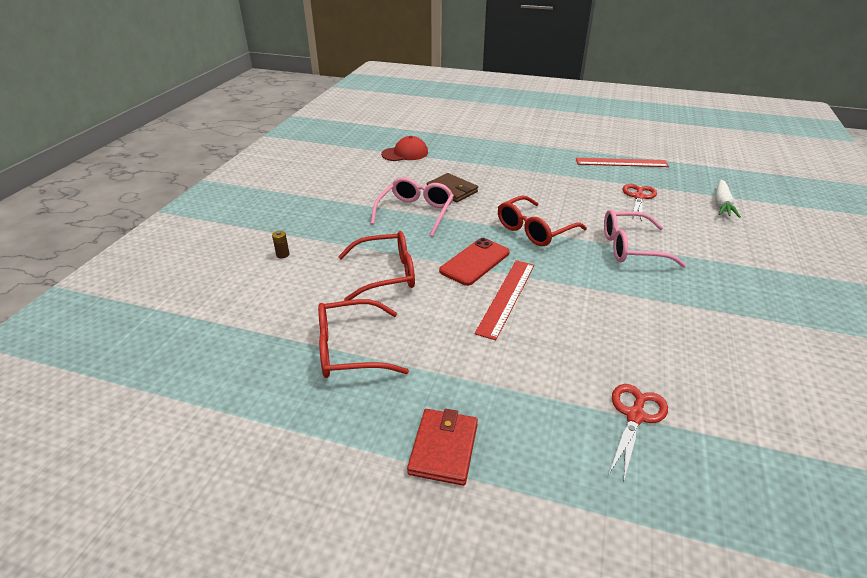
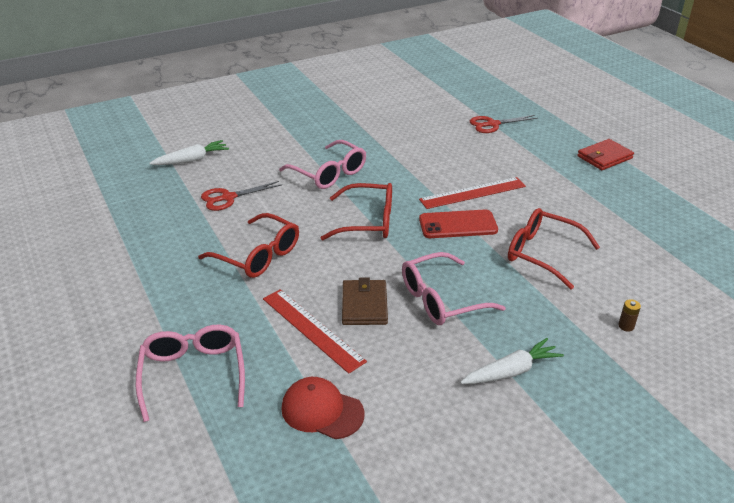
camera: 135 degrees left, 0 degrees up
(335, 201) = (511, 371): none -> white carrot
(350, 349) = (620, 219): red glasses -> red glasses (258, 256)
(476, 139) = (193, 374): none -> pink glasses
(621, 162) = (148, 233): red ruler -> red ruler (312, 329)

